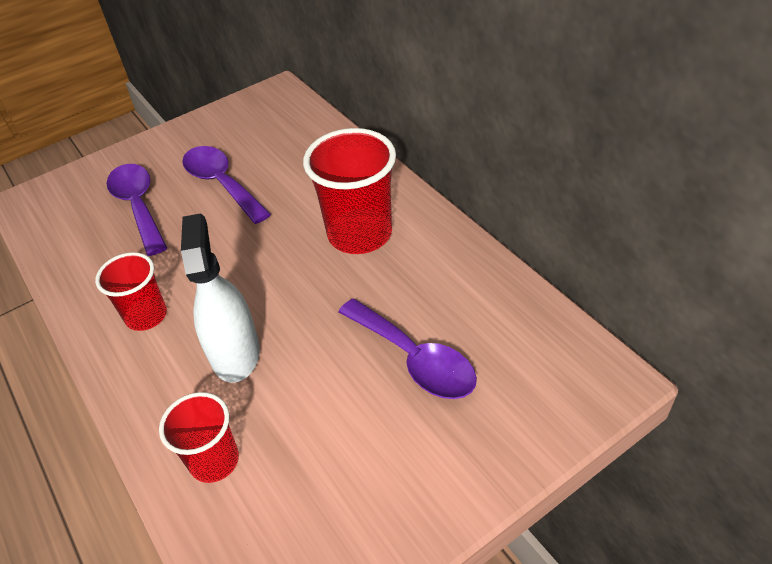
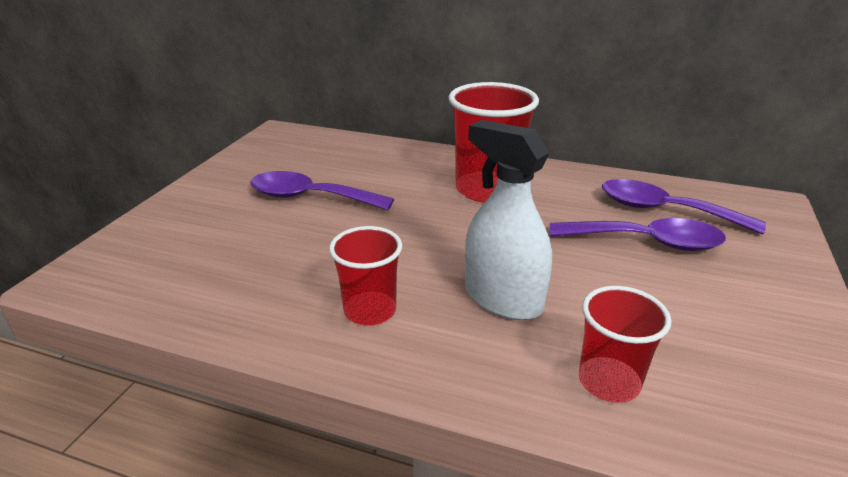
camera: 40 degrees left, 15 degrees down
(138, 206) = (237, 238): purple spoon -> purple spoon (664, 210)

